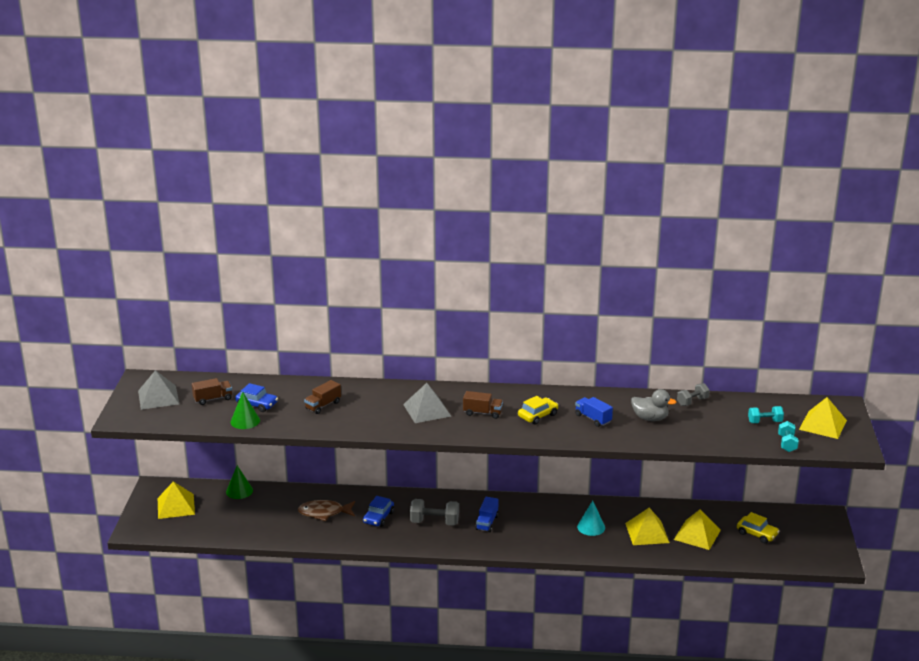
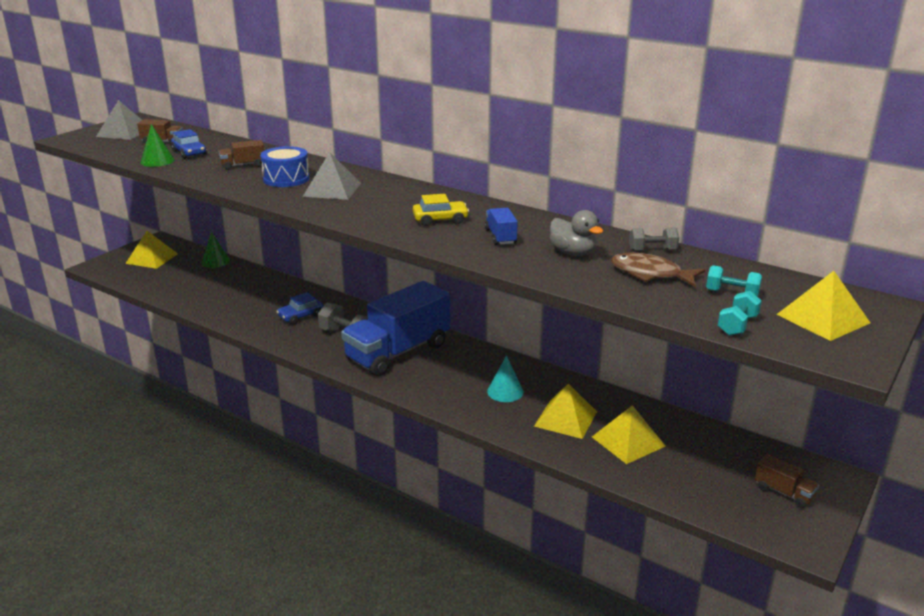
camera: 30 degrees right, 0 degrees up
(324, 513) = (259, 298): brown fish -> brown fish (650, 274)
(377, 409) = (286, 179): none -> blue drum
(482, 413) = (384, 204): brown truck -> brown truck (784, 492)
(487, 522) = (398, 352): blue truck -> blue truck, size x2.44
(757, 534) = (712, 467): yellow car -> none

